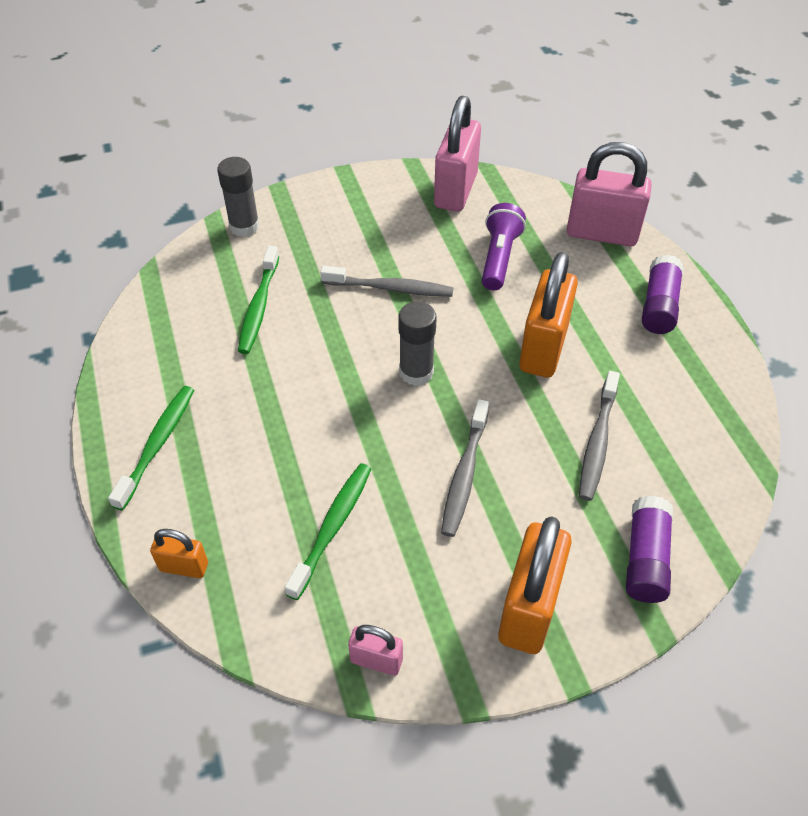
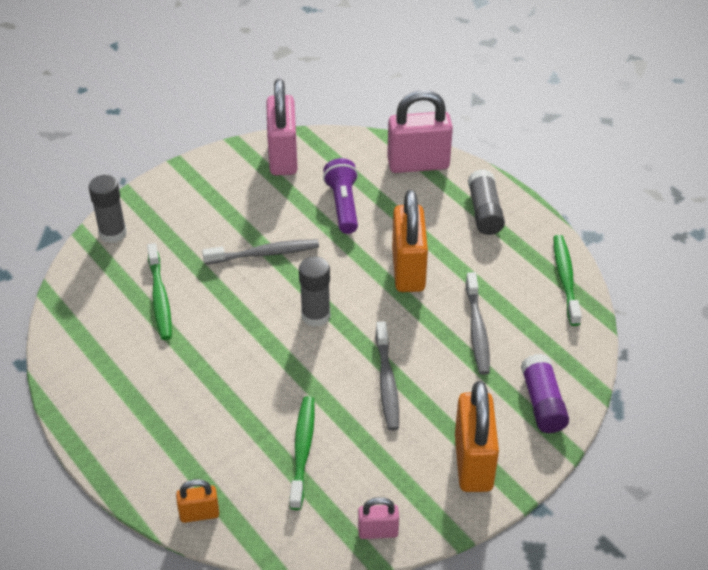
camera: 20 degrees left, 5 degrees down
(157, 445) = (129, 431): green toothbrush -> green toothbrush (565, 279)
(659, 305) = (484, 212): purple glue stick -> grey glue stick

